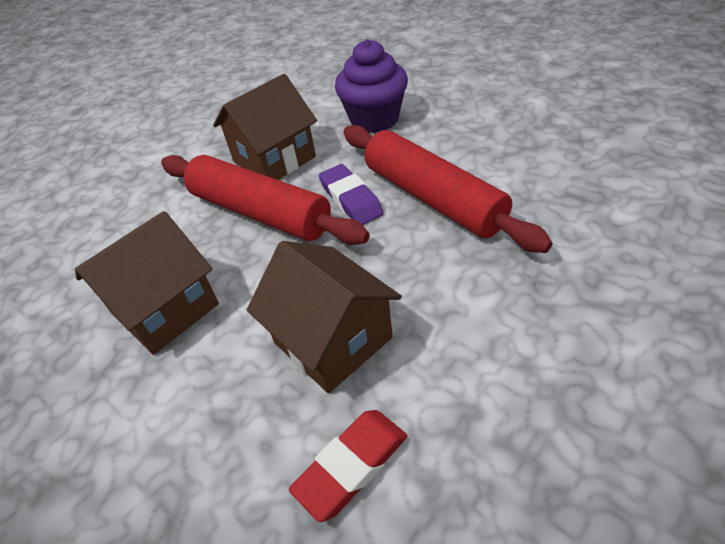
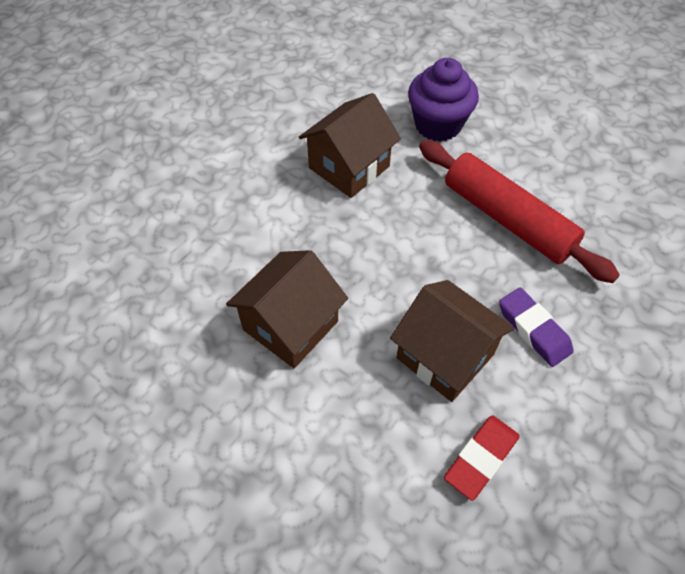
camera: 10 degrees left, 10 degrees up
(260, 212) = (350, 227): red rolling pin -> none
(351, 199) = (433, 217): purple eraser -> purple eraser (533, 329)

